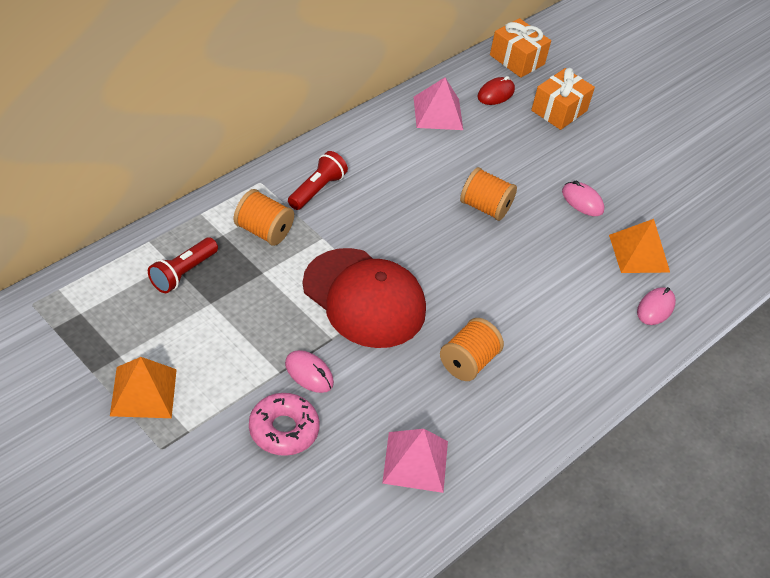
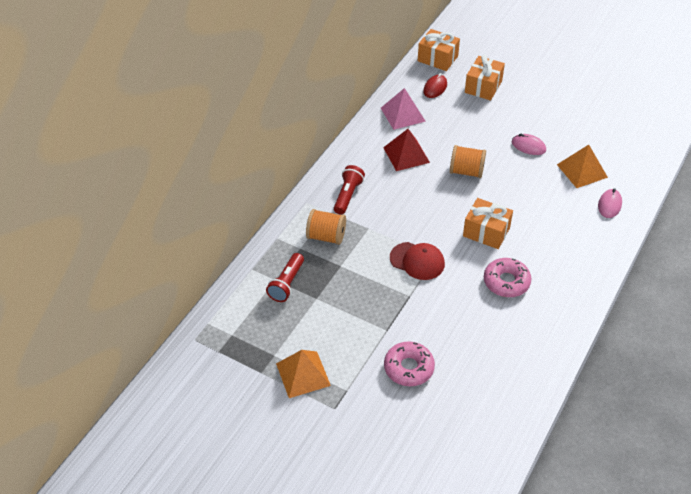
camera: 10 degrees left, 0 degrees up
(309, 373) = (406, 324): pink mouse -> none
(364, 298) = (417, 261): red cap -> red cap, size x0.58
(415, 461) = (504, 360): pink pyramid -> none
(417, 163) = (406, 155): none -> red pyramid
(468, 362) = (506, 282): orange spool -> pink donut
(473, 290) = (486, 232): none -> orange gift

